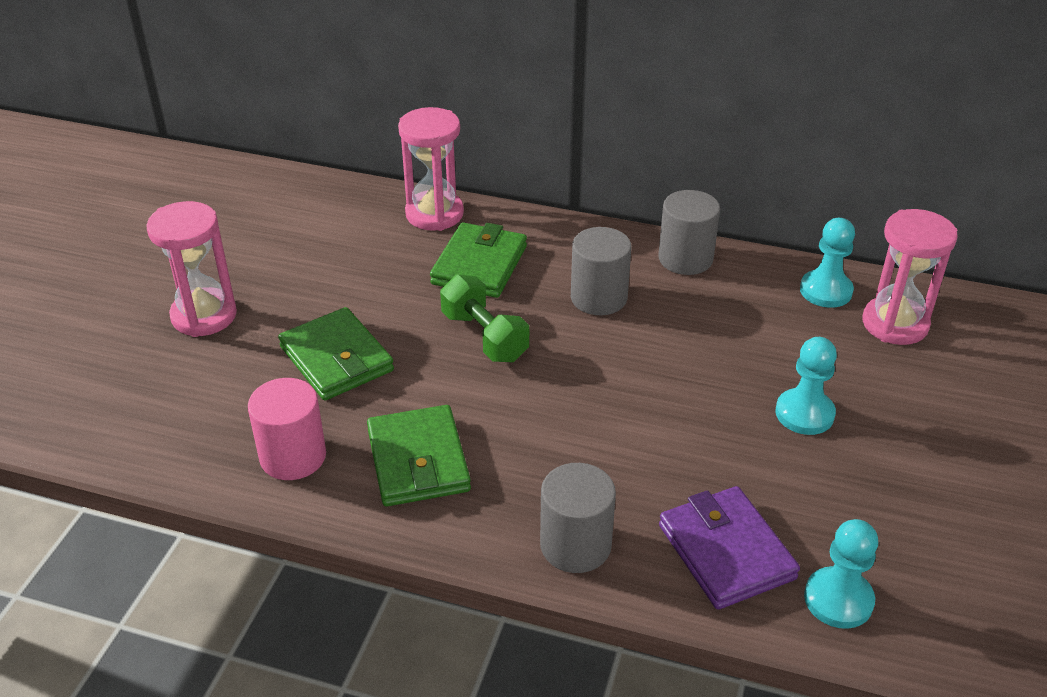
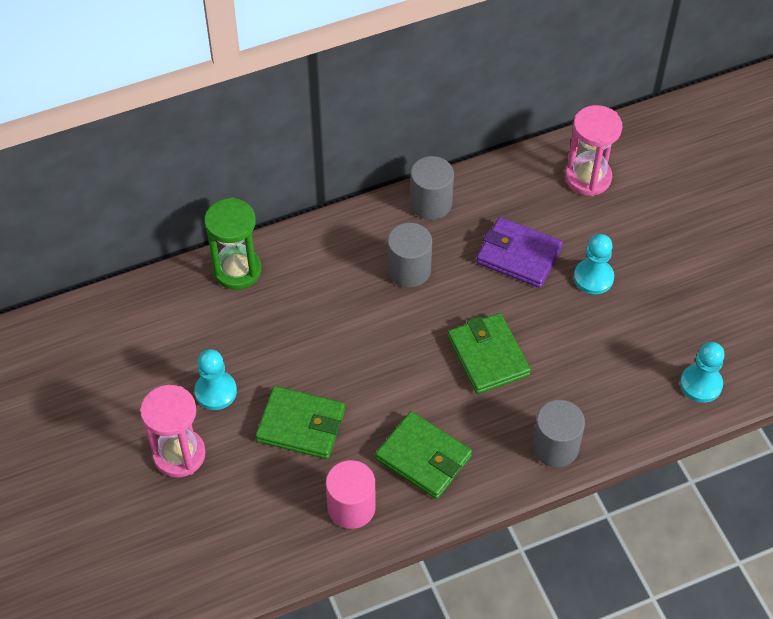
camera: 40 degrees left, 15 degrees up
(434, 214) = (237, 270): pink hourglass -> green hourglass
(479, 265) = (311, 293): green wallet -> green wallet (488, 356)
(484, 336) = (371, 346): green dumbbell -> none
(726, 552) = (629, 395): purple wallet -> purple wallet (518, 255)
(825, 291) = (531, 176): turquoise pawn -> turquoise pawn (216, 391)

